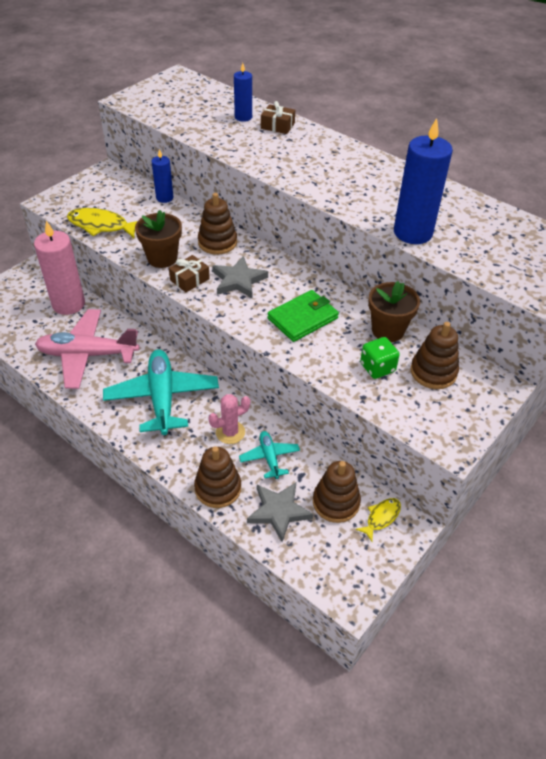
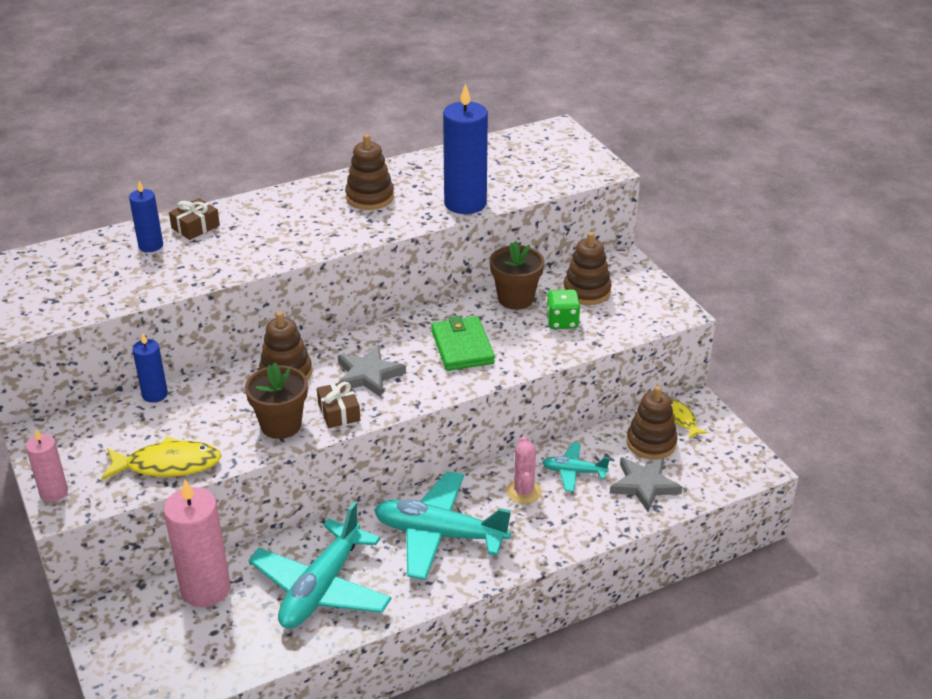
camera: 65 degrees left, 10 degrees down
(60, 194) = (54, 492): none -> pink candle
(88, 355) = (321, 588): pink plane -> turquoise plane
(101, 226) = (168, 465): yellow fish -> yellow fish turned 135 degrees counterclockwise
(218, 488) = (594, 522): brown stacking toy -> brown stacking toy (370, 197)

